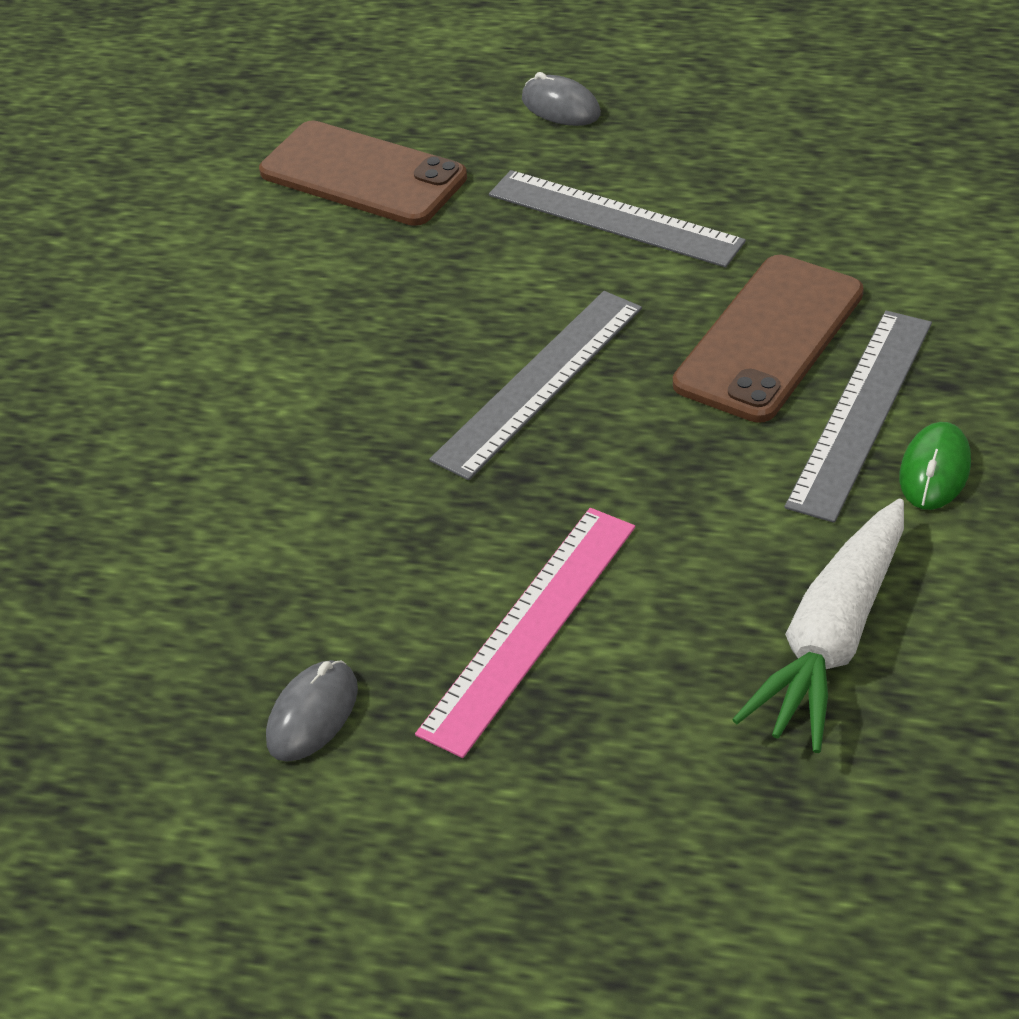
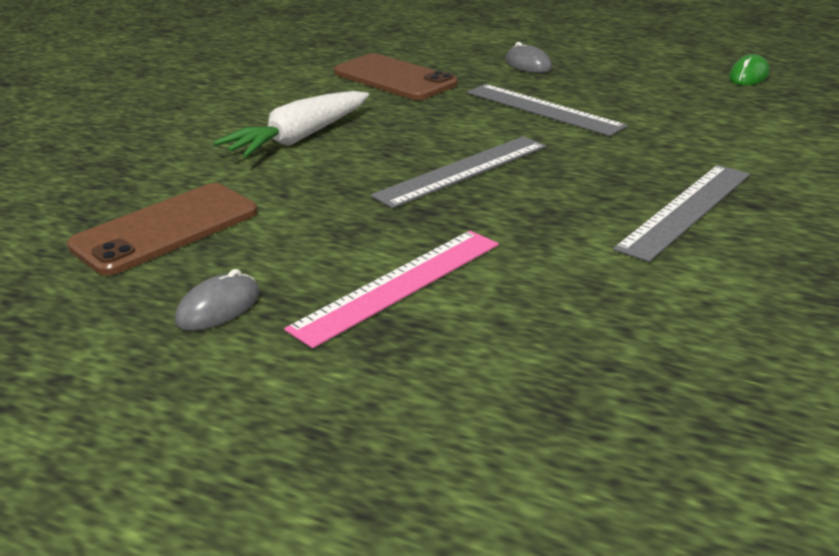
camera: 10 degrees right, 15 degrees down
(769, 338) = (629, 169): brown phone -> brown phone (165, 229)
(831, 640) = (627, 325): white carrot -> white carrot (298, 138)
(935, 470) = (735, 245): green mouse -> green mouse (748, 76)

